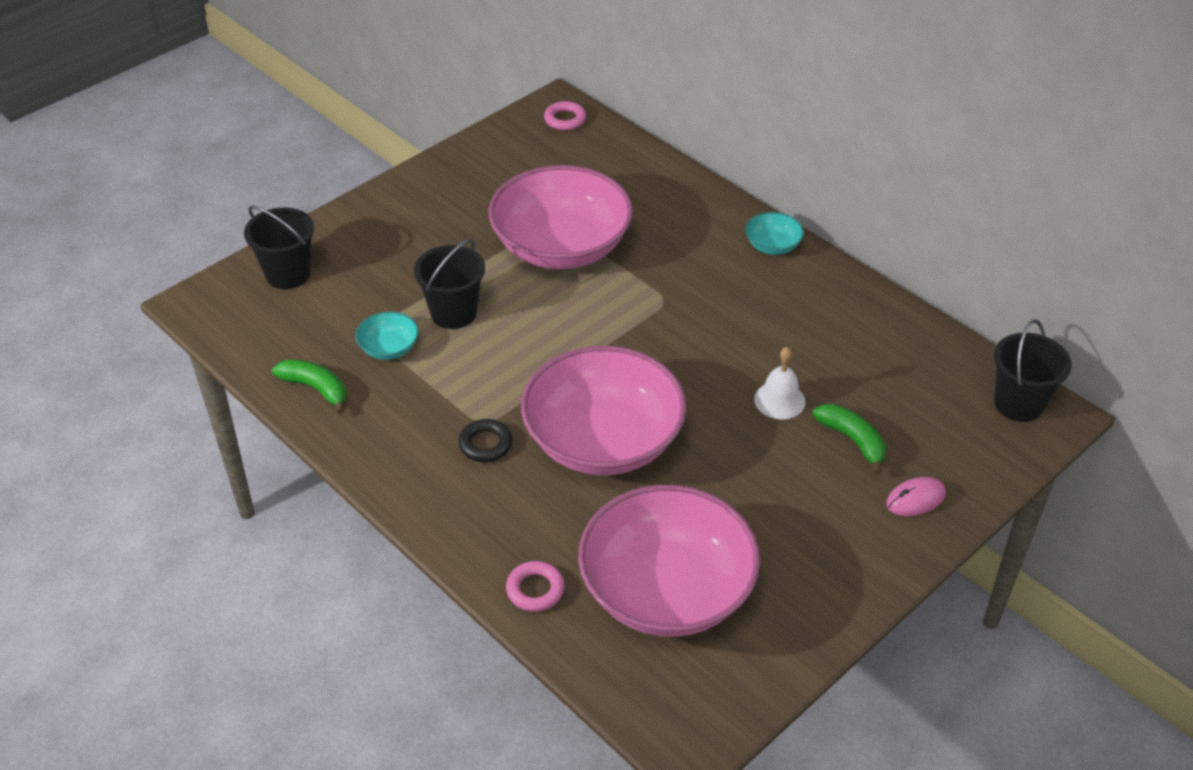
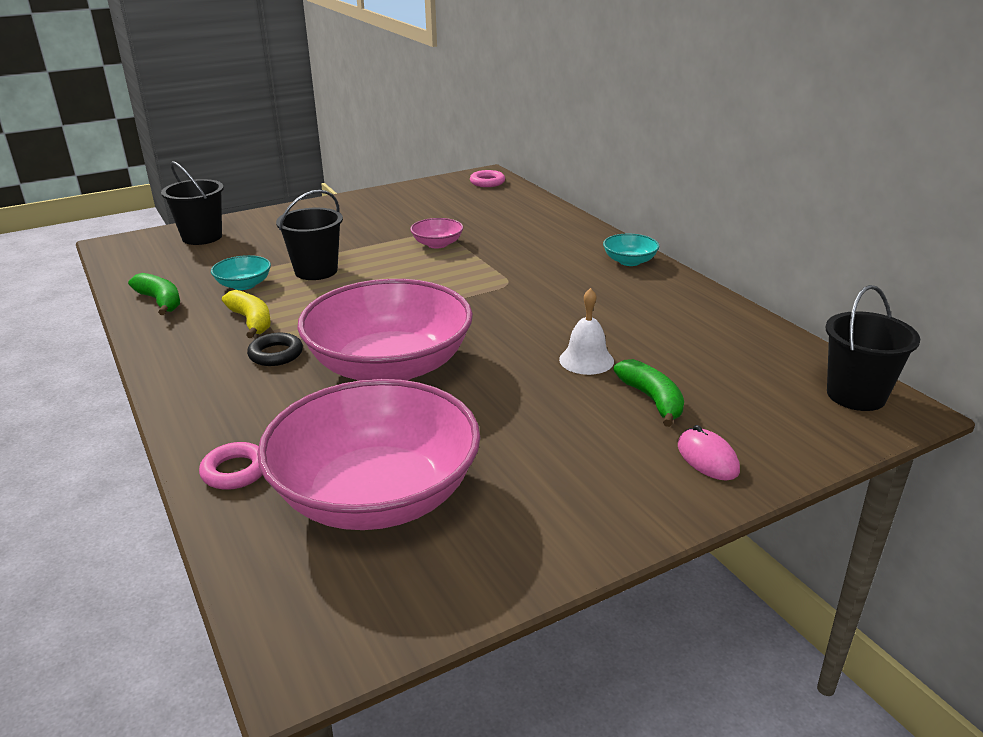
camera: 15 degrees right, 15 degrees down
(432, 402) = (251, 321): none -> yellow banana
(561, 246) = (437, 244): pink bowl -> pink bowl, size x0.41
(915, 499) = (707, 458): pink mouse -> pink mouse turned 75 degrees clockwise

